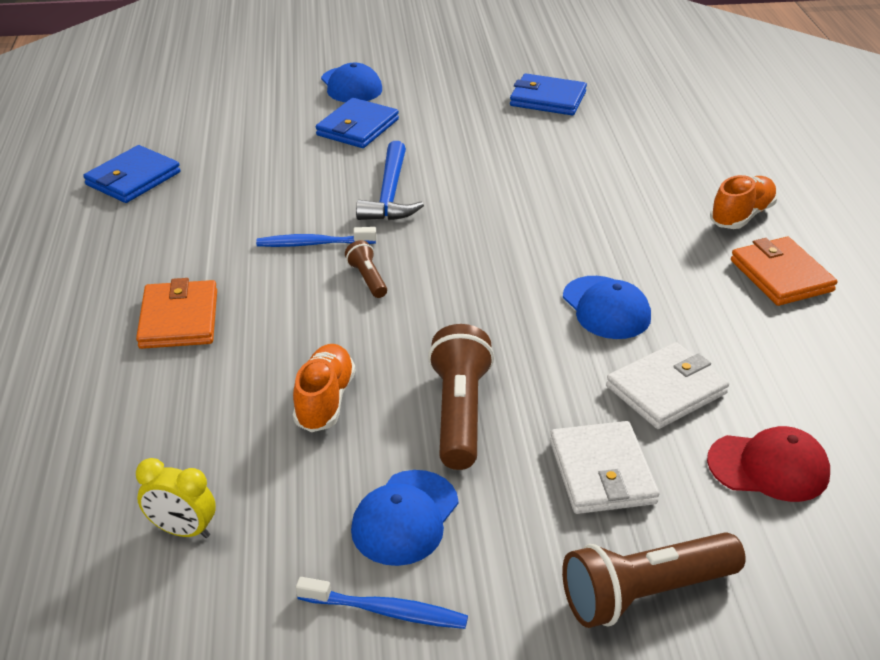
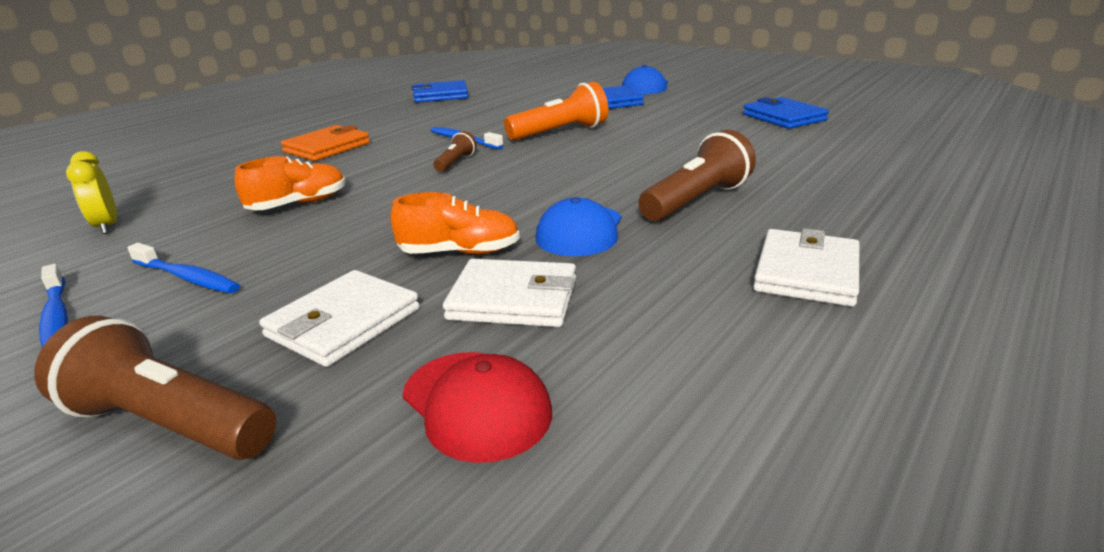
camera: 45 degrees right, 10 degrees down
(390, 194) = (560, 132): blue hammer -> orange flashlight
(405, 518) = (187, 277): blue cap -> blue toothbrush
(459, 413) = (346, 242): brown flashlight -> brown flashlight (696, 201)
(742, 216) = (844, 220): orange shoe -> orange shoe (460, 252)
(781, 275) = (806, 273): orange wallet -> white wallet

